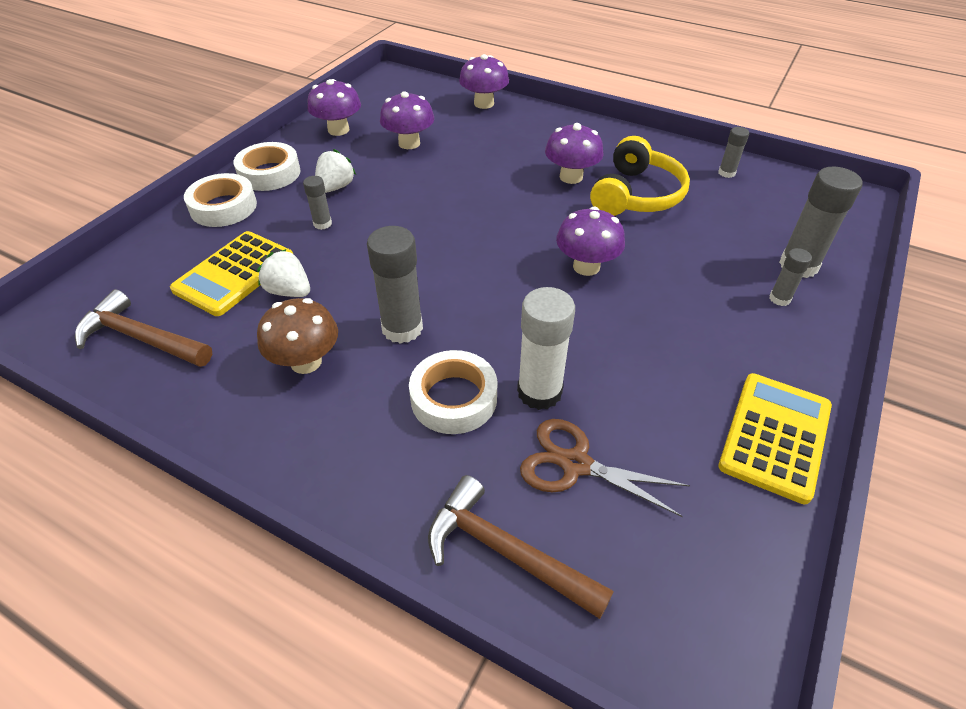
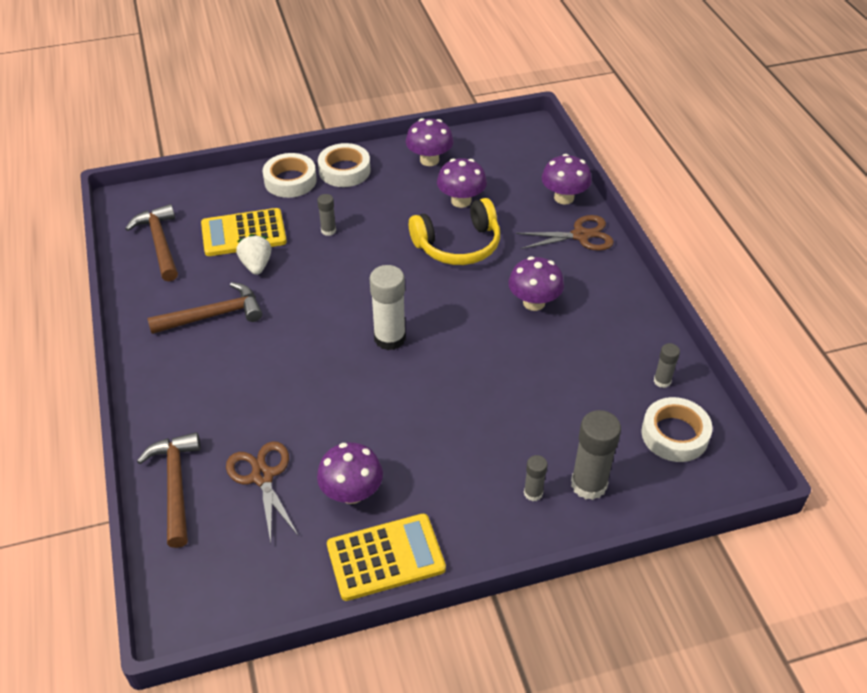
camera: 45 degrees right, 0 degrees up
(306, 362) = (214, 315): brown mushroom -> brown hammer
(335, 187) = (369, 207): white strawberry -> none
(402, 328) = (283, 332): grey glue stick -> none
(454, 398) = (254, 393): white tape -> white tape (674, 434)
(533, 119) = (580, 235): none -> brown scissors
(539, 392) = (300, 426): white glue stick -> white glue stick (389, 338)
(586, 266) = (441, 374): purple mushroom -> purple mushroom (351, 492)
(636, 195) = (559, 349): yellow headphones -> yellow headphones (458, 245)

